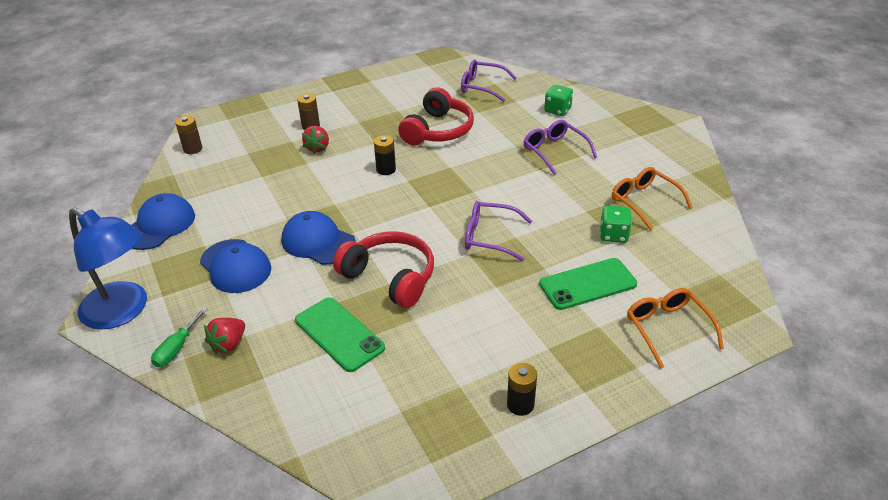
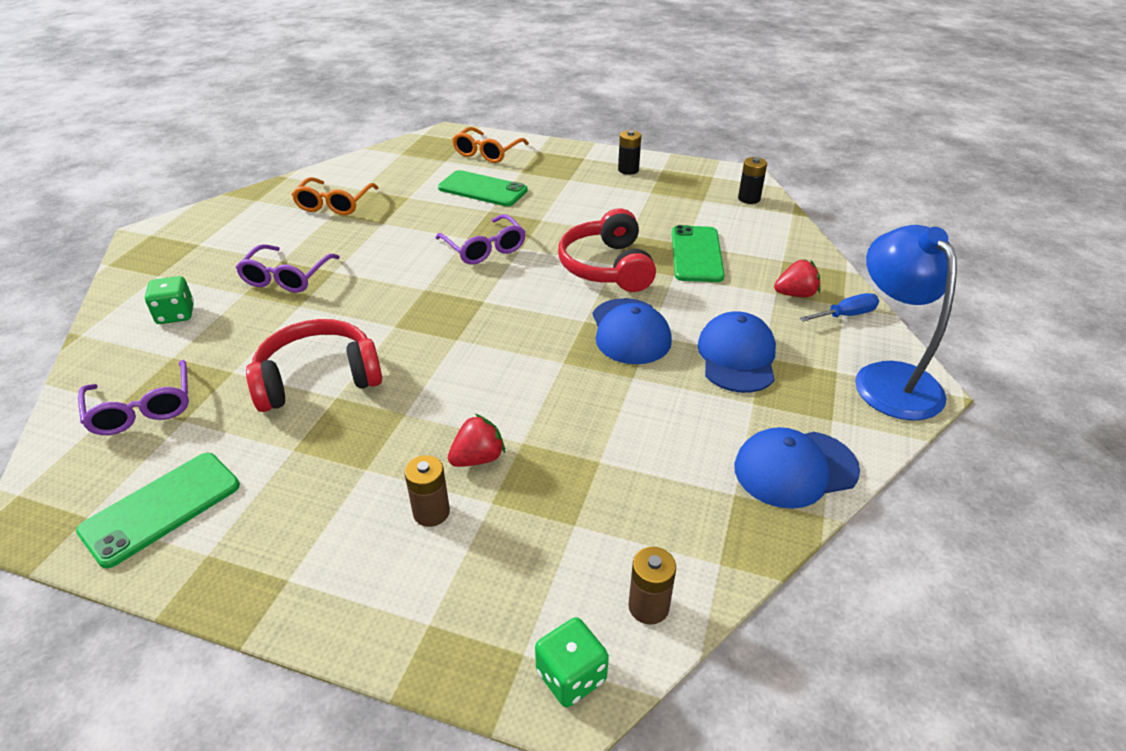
camera: 135 degrees left, 0 degrees up
(177, 348) = (846, 315): green screwdriver -> blue screwdriver
(386, 169) = (455, 366): black battery -> black battery (749, 198)
(409, 78) = (161, 508): none -> green phone
(613, 235) = (404, 200): green dice -> green dice (571, 676)

